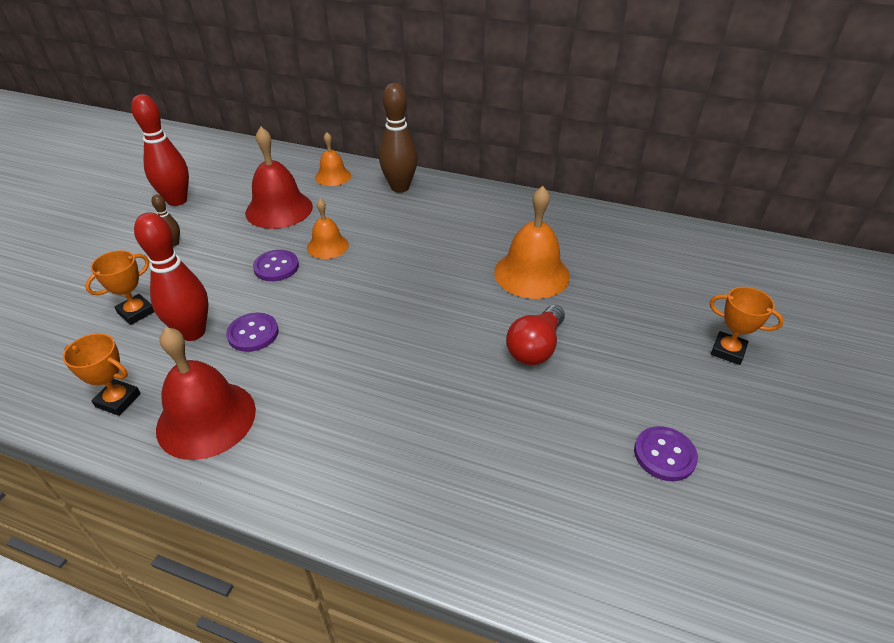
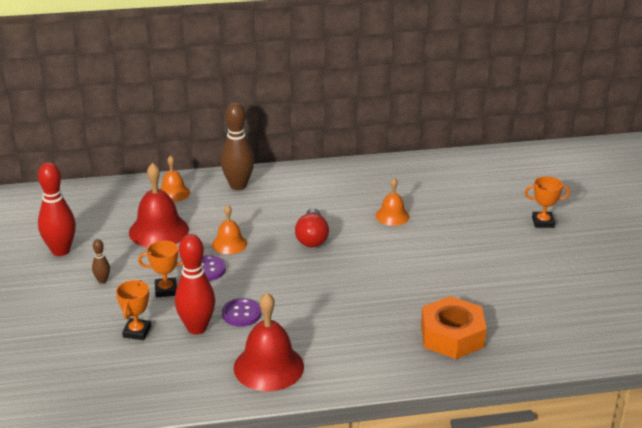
camera: 30 degrees left, 10 degrees down
(118, 400) = (196, 380): orange trophy -> orange trophy (166, 290)
(463, 479) = (452, 336): none -> orange nut
(531, 273) = (392, 216): orange bell -> orange bell, size x0.58
(535, 347) = (433, 258): red light bulb -> red light bulb (312, 238)
(664, 455) = (546, 285): purple button -> none

